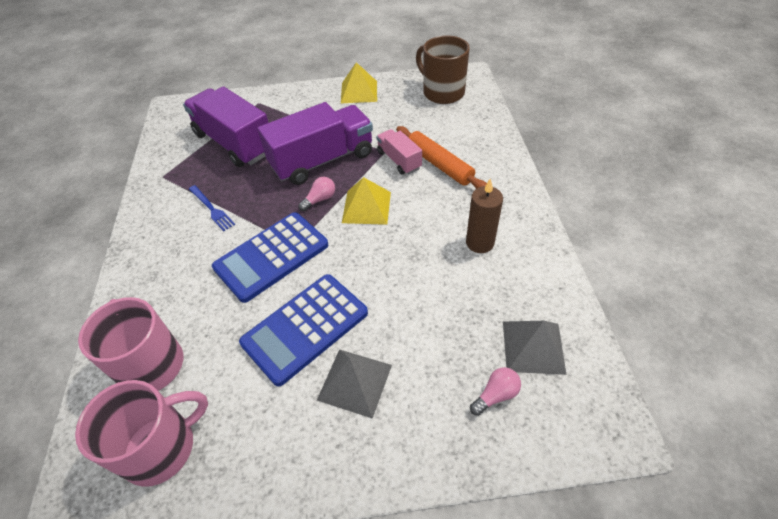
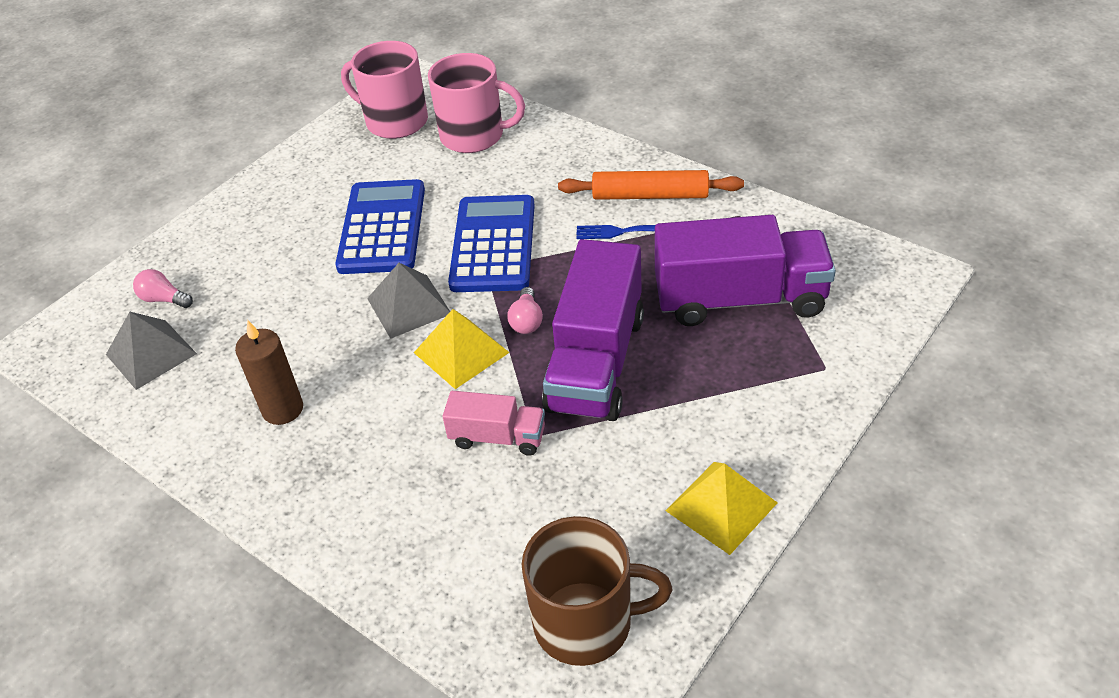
camera: 135 degrees right, 5 degrees down
(161, 448) = (395, 121): pink mug -> pink mug turned 105 degrees clockwise
(355, 382) = (296, 230): grey pyramid -> grey pyramid (409, 306)
(439, 164) = (434, 473): orange rolling pin -> orange rolling pin (650, 196)
(495, 395) = (164, 299): pink light bulb -> pink light bulb turned 105 degrees clockwise

